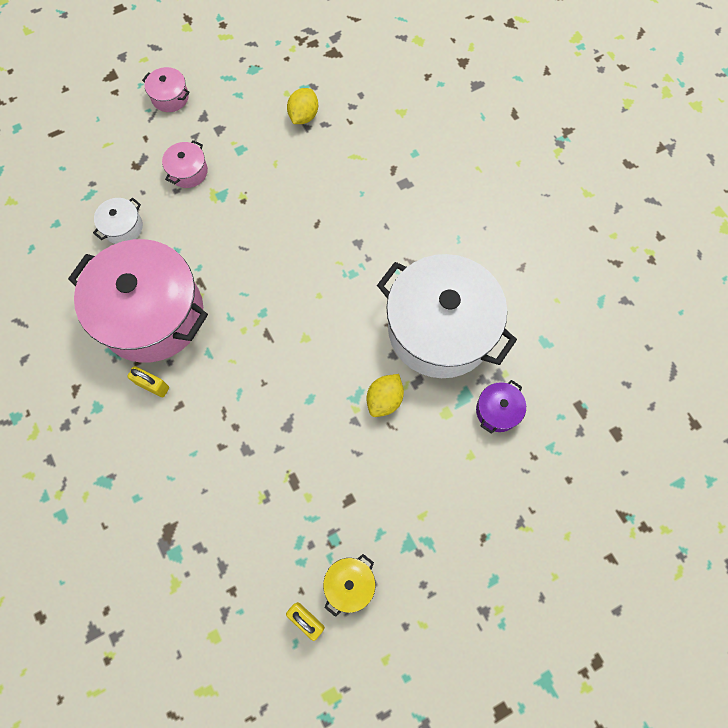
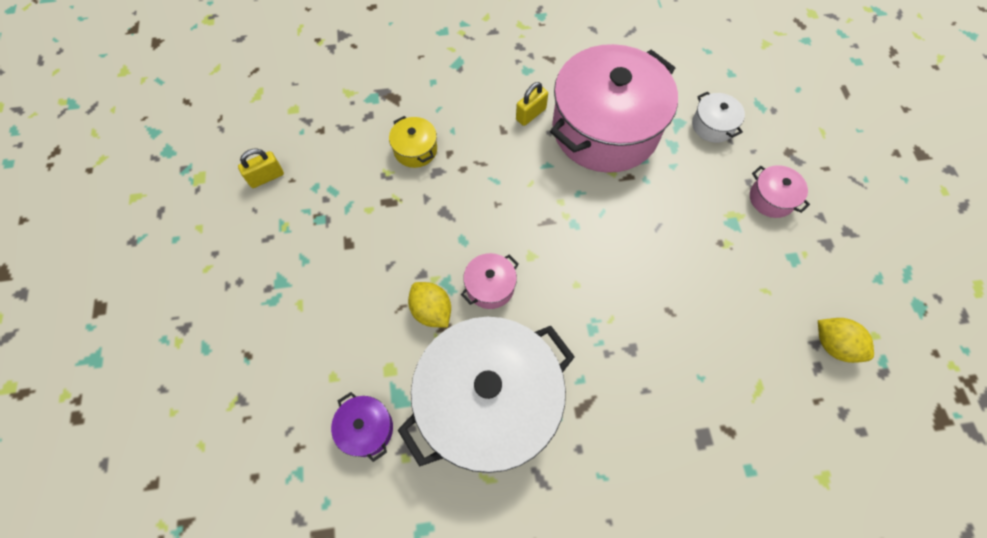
camera: 110 degrees right, 5 degrees down
(170, 97) = (882, 204): pink pot -> pink pot (490, 286)
(349, 584) = (275, 219): yellow pot -> yellow pot (415, 150)

